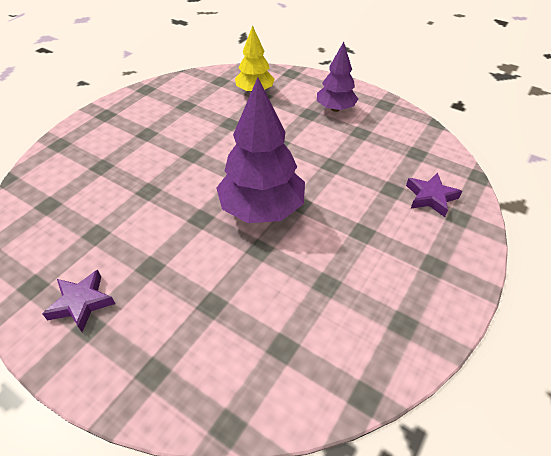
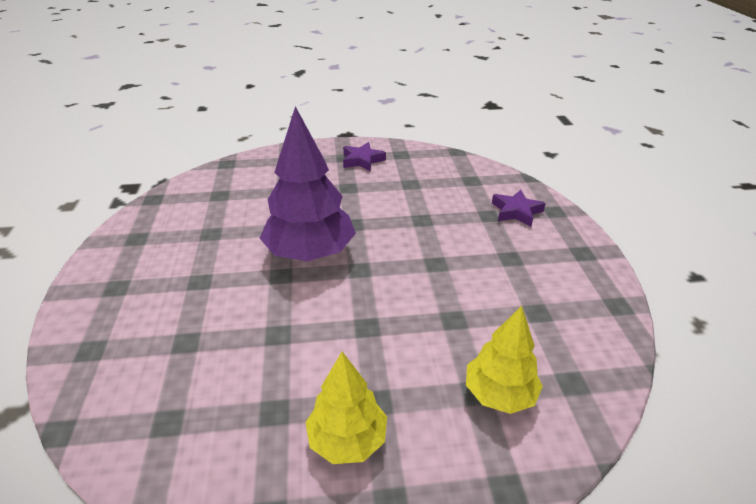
camera: 140 degrees right, 10 degrees down
(335, 109) = (347, 439): purple tree -> yellow tree
(430, 197) = (131, 356): purple star -> purple star (516, 211)

